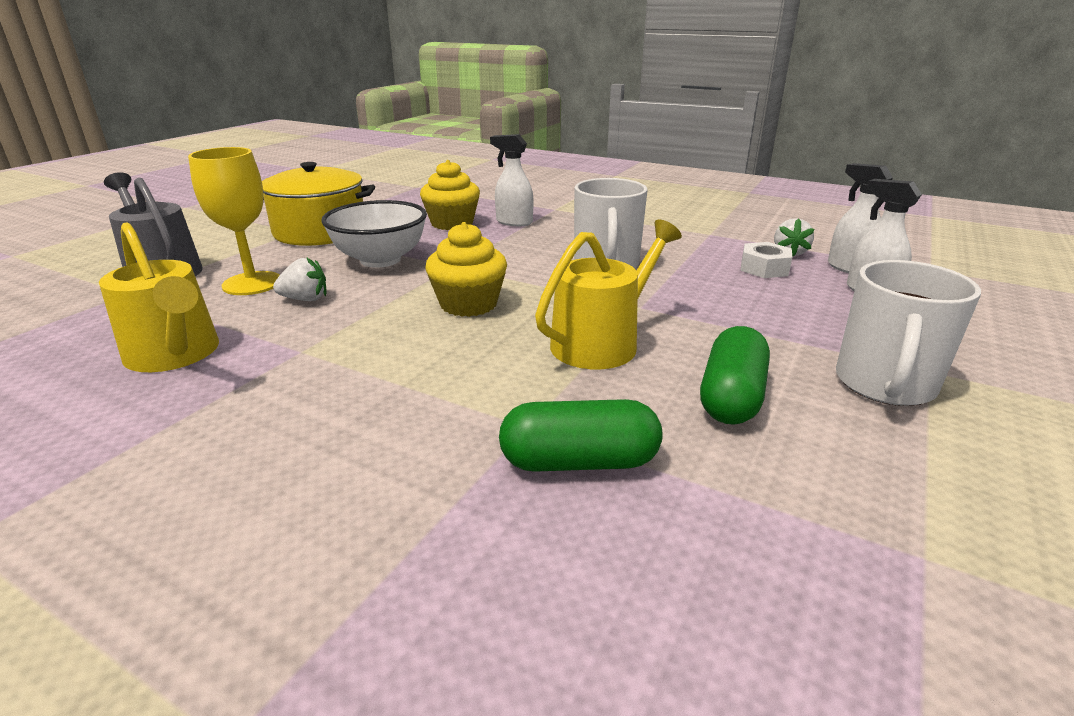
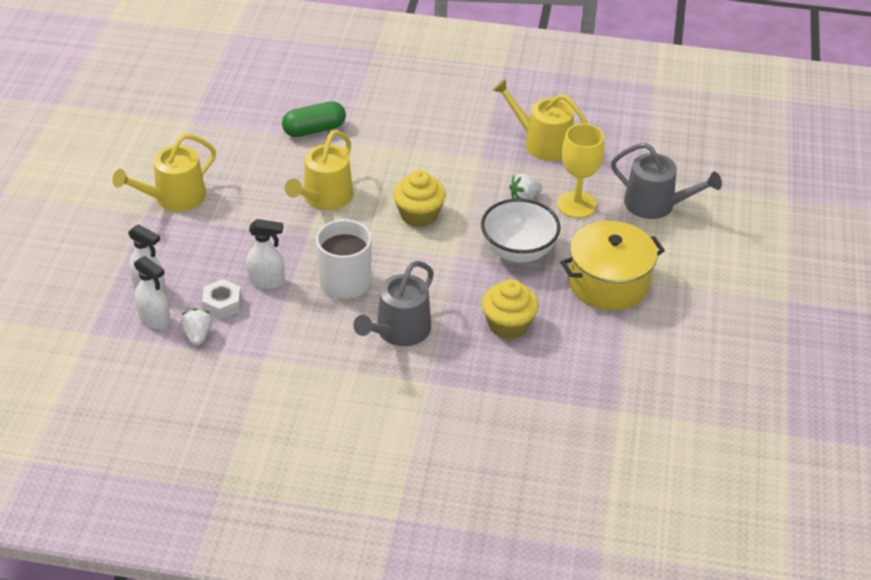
camera: 160 degrees right, 15 degrees up
(514, 222) = (453, 340): white spray bottle -> white spray bottle (267, 281)
(563, 232) = (399, 331): none -> grey watering can
(731, 397) = (252, 174): green capsule -> none
(884, 384) = (174, 198): white mug -> yellow watering can

